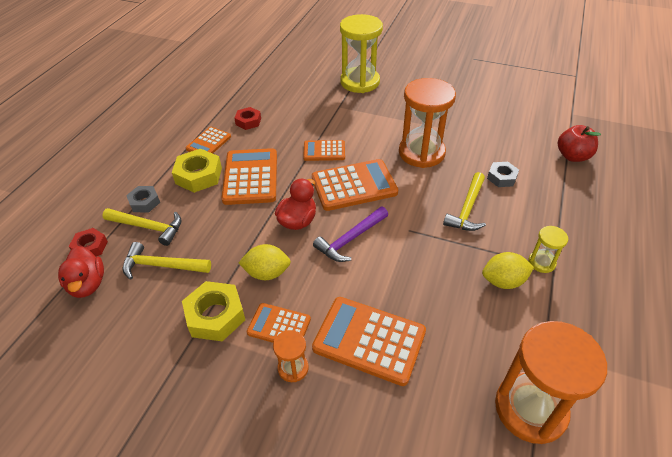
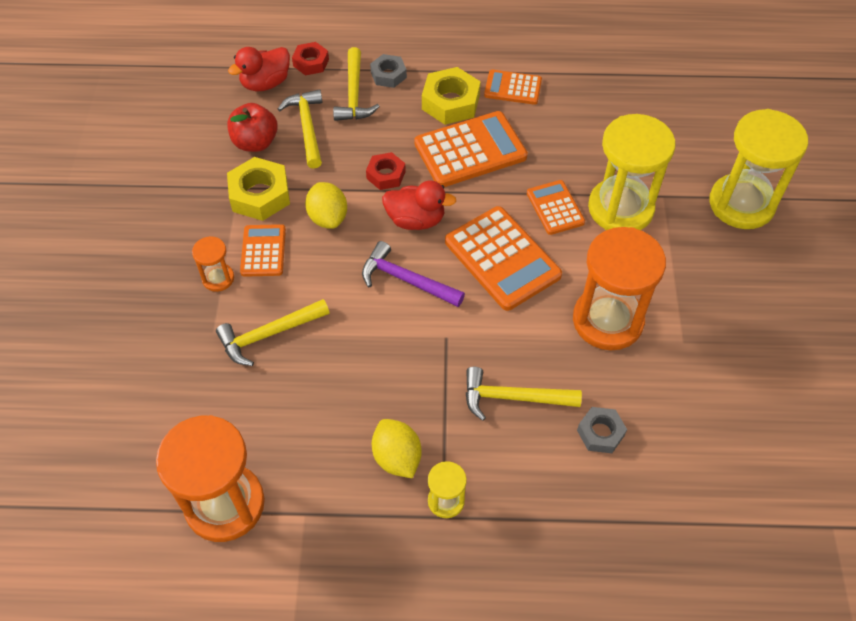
camera: 70 degrees right, 10 degrees up
(248, 121) = (574, 110): red nut -> red nut (386, 175)
(339, 125) = (620, 208): none -> yellow hourglass
(369, 340) = (269, 335): orange calculator -> yellow hammer
(572, 156) = (704, 532): red apple -> red apple (255, 142)

